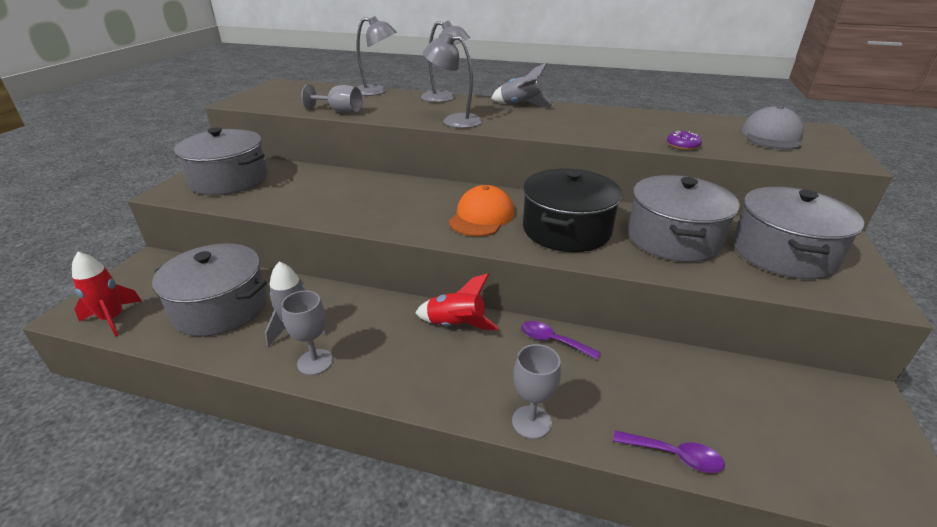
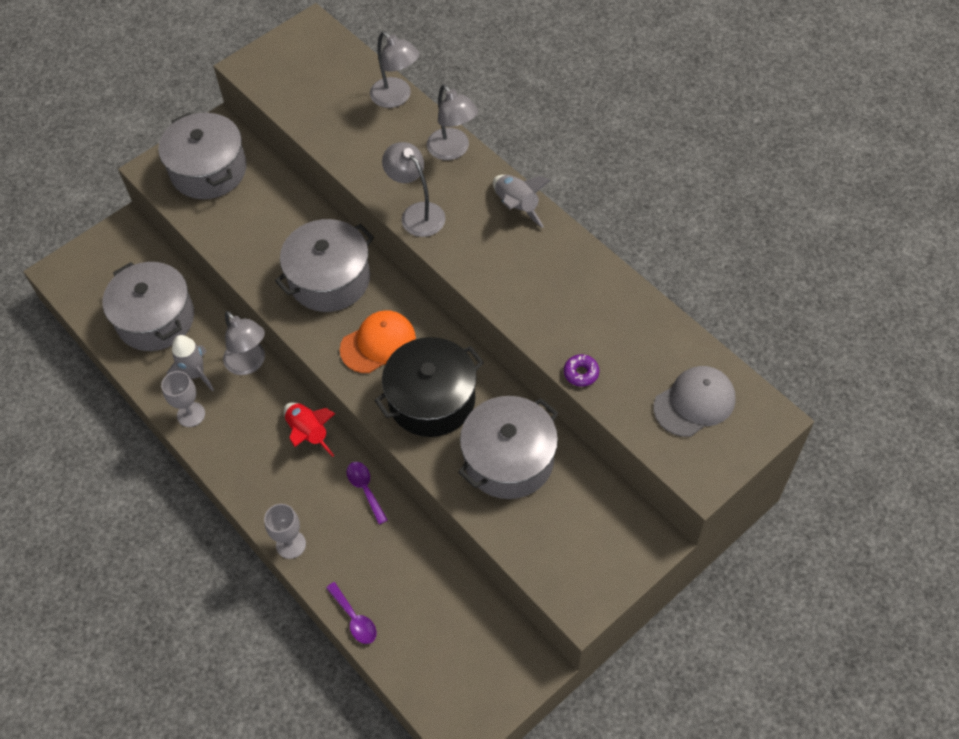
camera: 35 degrees right, 25 degrees up
(113, 318) = (81, 292): red rocket -> none
(340, 111) = (326, 138): grey goblet -> none
(350, 302) = (249, 364): none -> grey lamp
(783, 253) = (578, 527): grey pot -> grey pot (329, 279)

